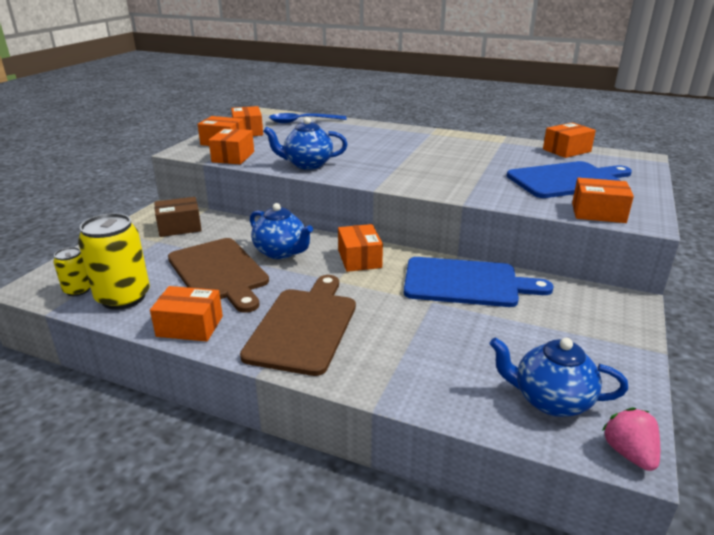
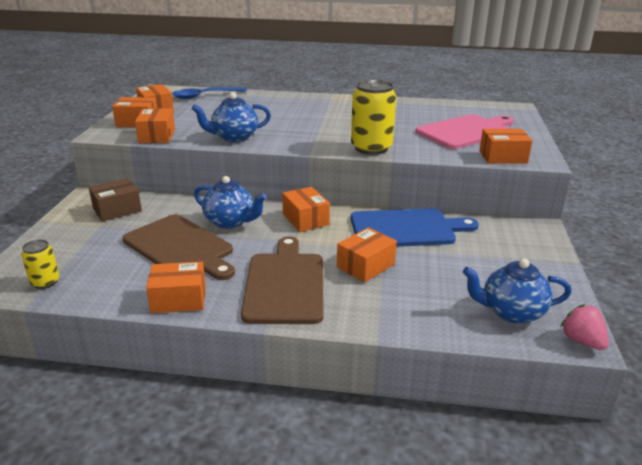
camera: 15 degrees left, 0 degrees up
(123, 297) = (97, 282): yellow can -> yellow can (371, 148)
(566, 150) = (454, 106): orange box -> orange box (365, 266)
(567, 180) = (466, 131): blue cutting board -> pink cutting board

